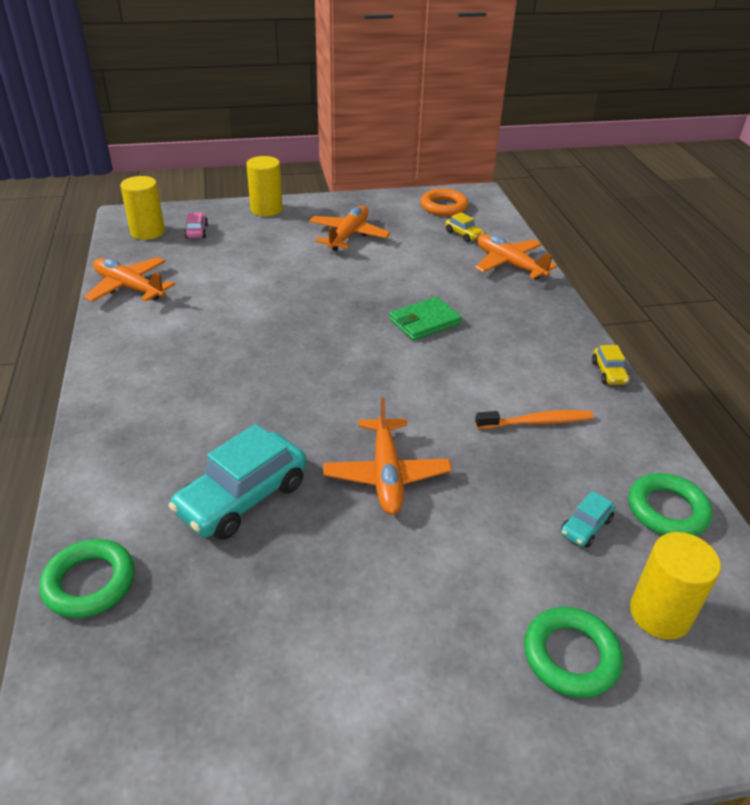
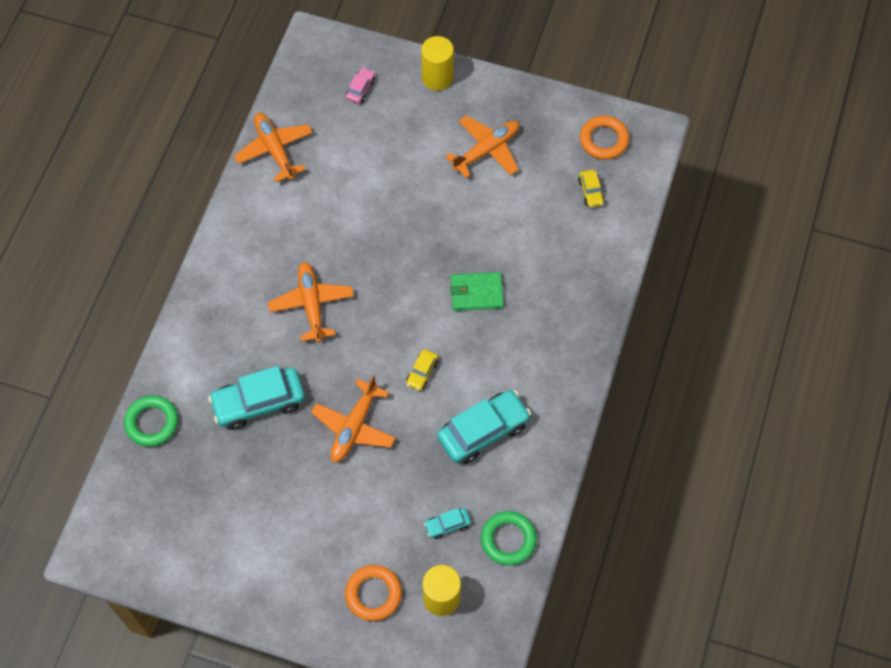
camera: 30 degrees right, 25 degrees up
(147, 232) = (320, 73): yellow cylinder -> none
(509, 264) = (599, 252): orange plane -> orange plane (311, 304)
(536, 422) = (483, 431): orange toothbrush -> turquoise car
(570, 656) = (373, 594): green ring -> orange ring
(608, 373) = (574, 411): yellow car -> yellow car (422, 373)

